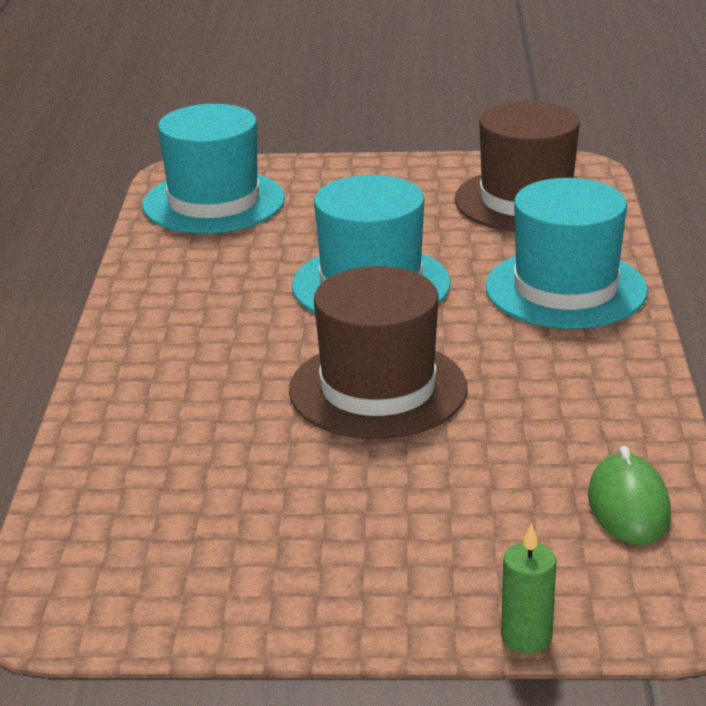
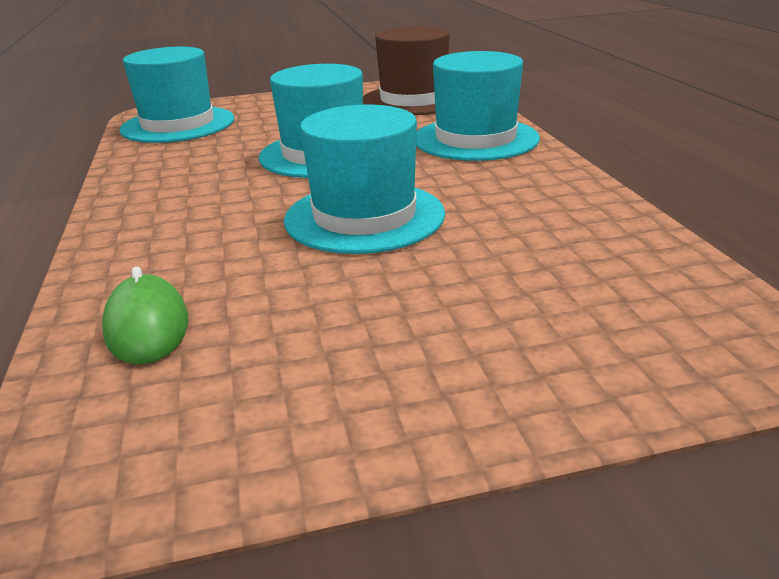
camera: 15 degrees left, 0 degrees up
(378, 389) = (364, 216): brown hat -> turquoise hat
(526, 637) = (648, 405): green candle -> none
(628, 506) = (643, 267): green mouse -> green mouse (147, 326)

